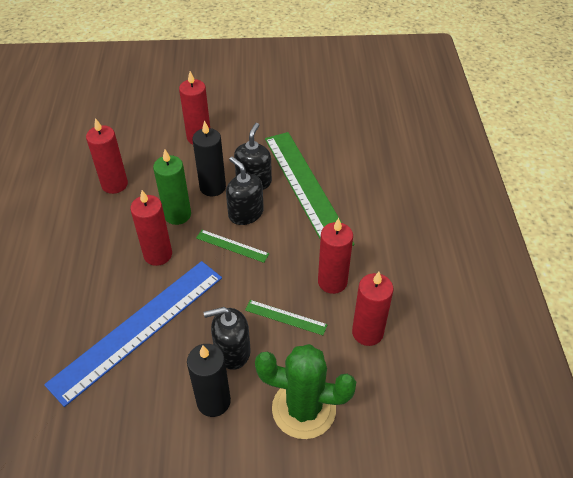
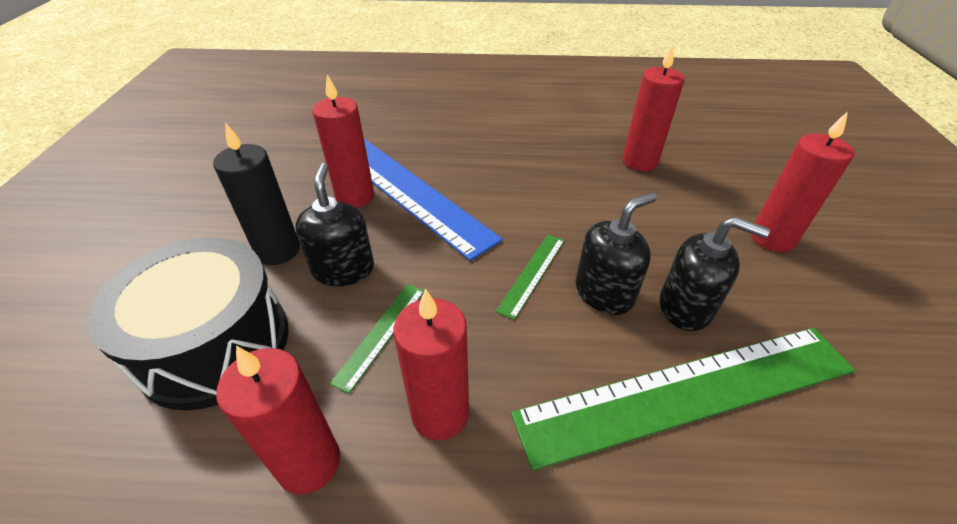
camera: 95 degrees right, 5 degrees down
(158, 254) = (518, 201): red candle -> red candle (355, 197)
(177, 215) = (591, 217): green candle -> none
(212, 187) = (657, 253): black candle -> none
(303, 409) = (215, 344): green cactus -> black drum

